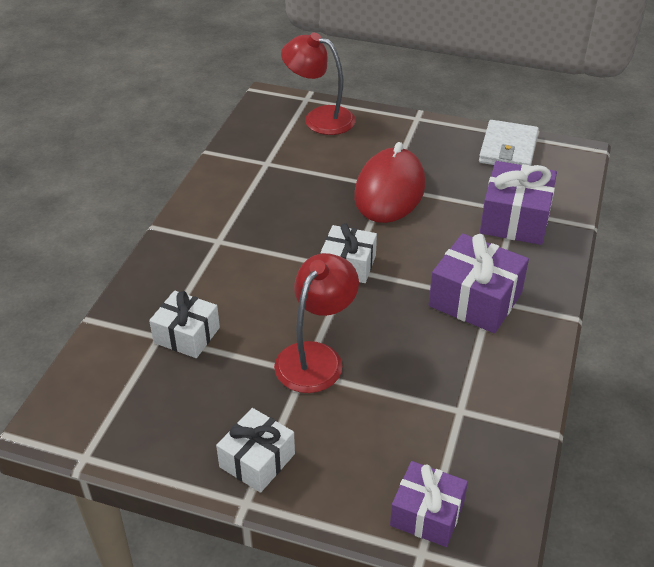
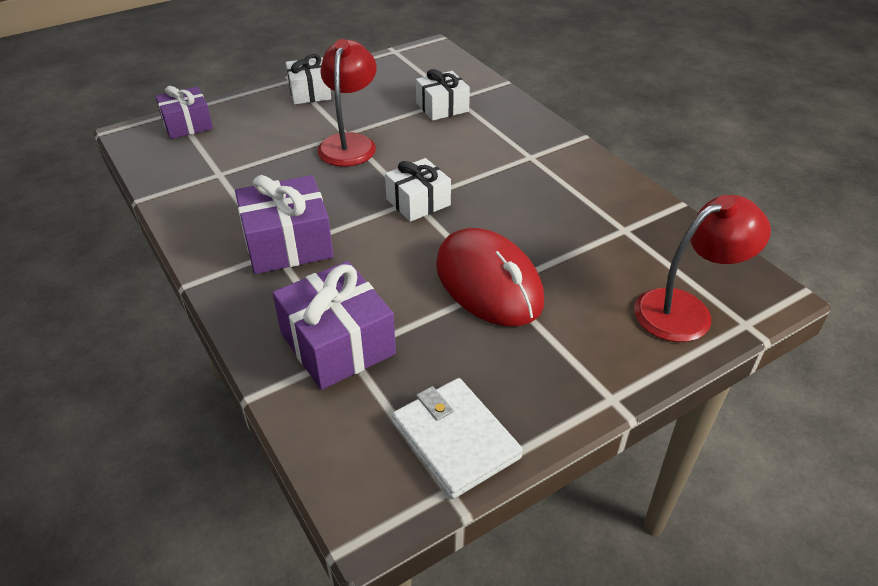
camera: 130 degrees right, 0 degrees up
(316, 357) = (350, 143): red lamp -> red lamp turned 150 degrees counterclockwise

